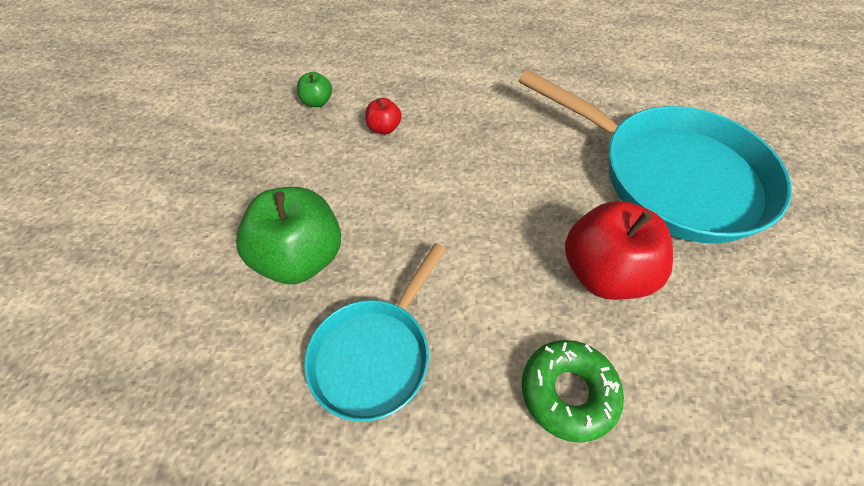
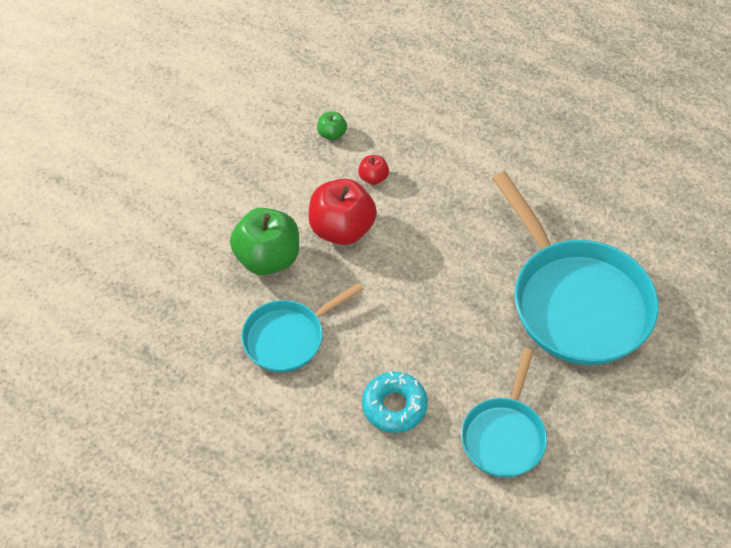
camera: 25 degrees right, 0 degrees up
(568, 392) = (394, 406): green donut -> turquoise donut
(604, 273) = (469, 348): red apple -> red apple (342, 229)
(724, 369) = (504, 435): none -> turquoise pan

